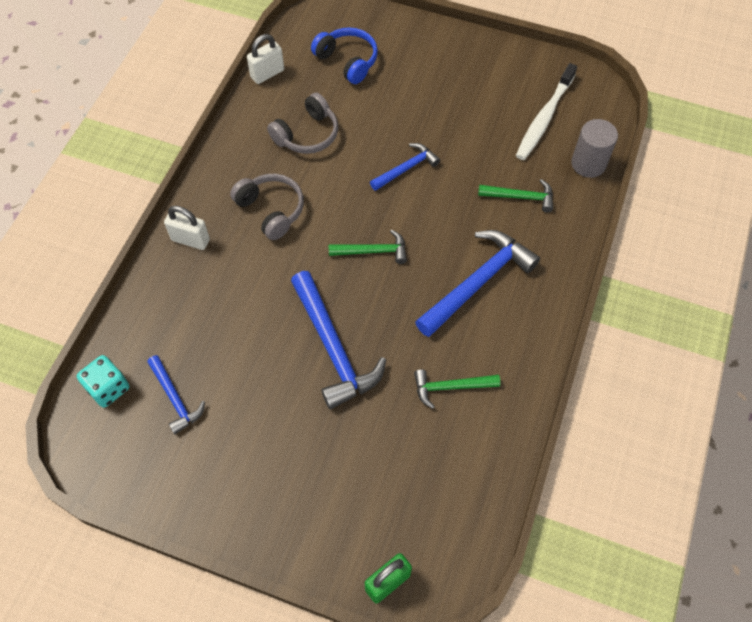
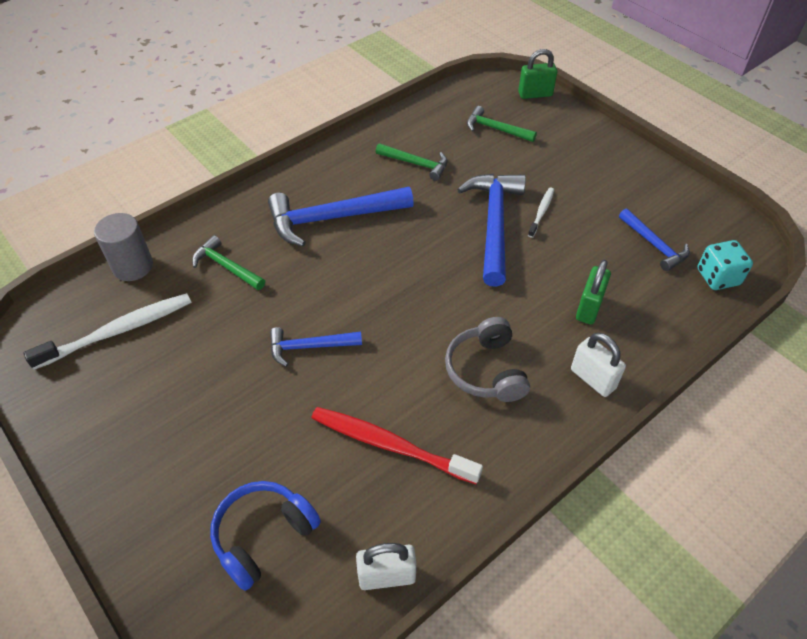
camera: 150 degrees left, 10 degrees down
(175, 398) = (654, 245): blue hammer -> blue hammer turned 150 degrees clockwise
(214, 299) = (589, 308): none -> green padlock
(296, 386) = (541, 212): none -> white toothbrush
(307, 134) = (391, 445): grey headphones -> red toothbrush
(347, 61) = (263, 535): blue headphones -> blue headphones turned 60 degrees clockwise
(373, 251) = (405, 283): green hammer -> green hammer (495, 129)

